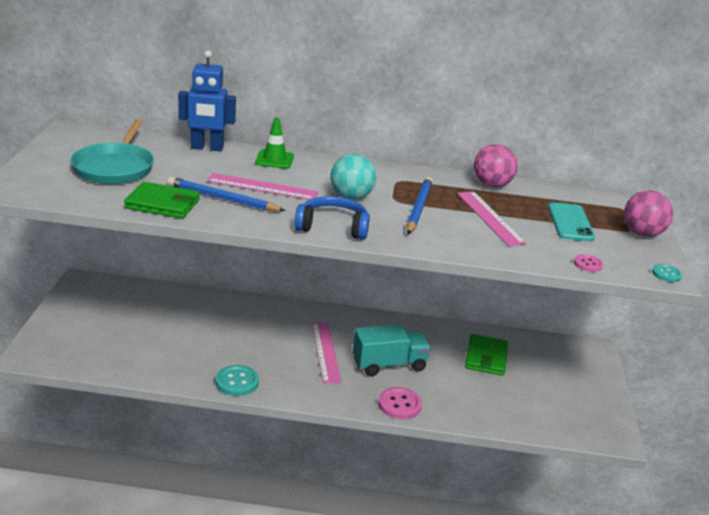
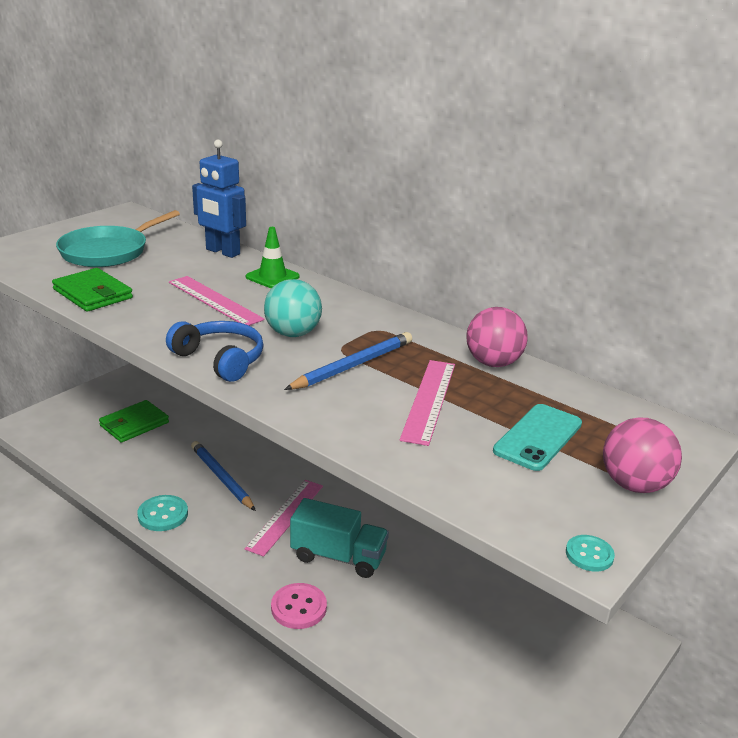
camera: 35 degrees right, 0 degrees up
(222, 199) = (156, 302): blue pencil -> blue pencil (221, 478)
(486, 357) = (466, 593): green wallet -> green wallet (134, 424)
(588, 264) = (480, 499): pink button -> none

